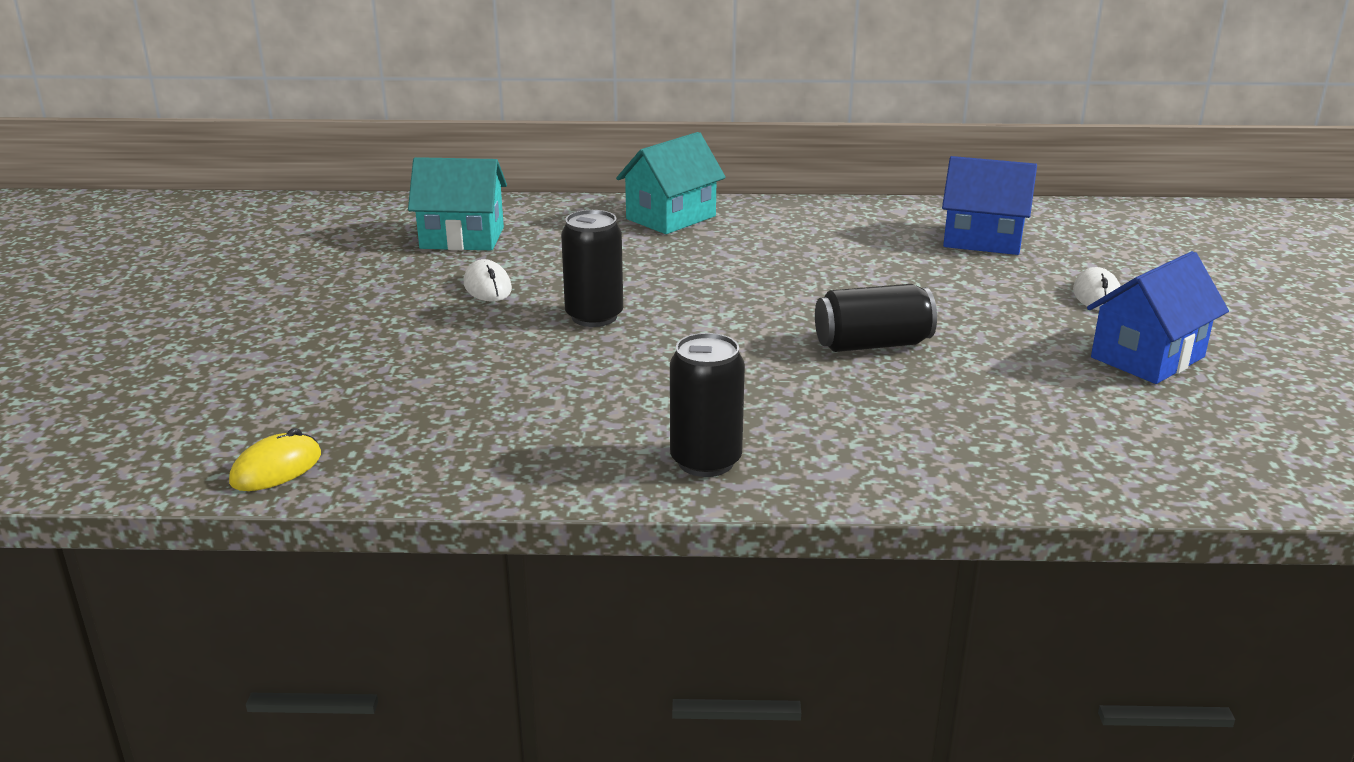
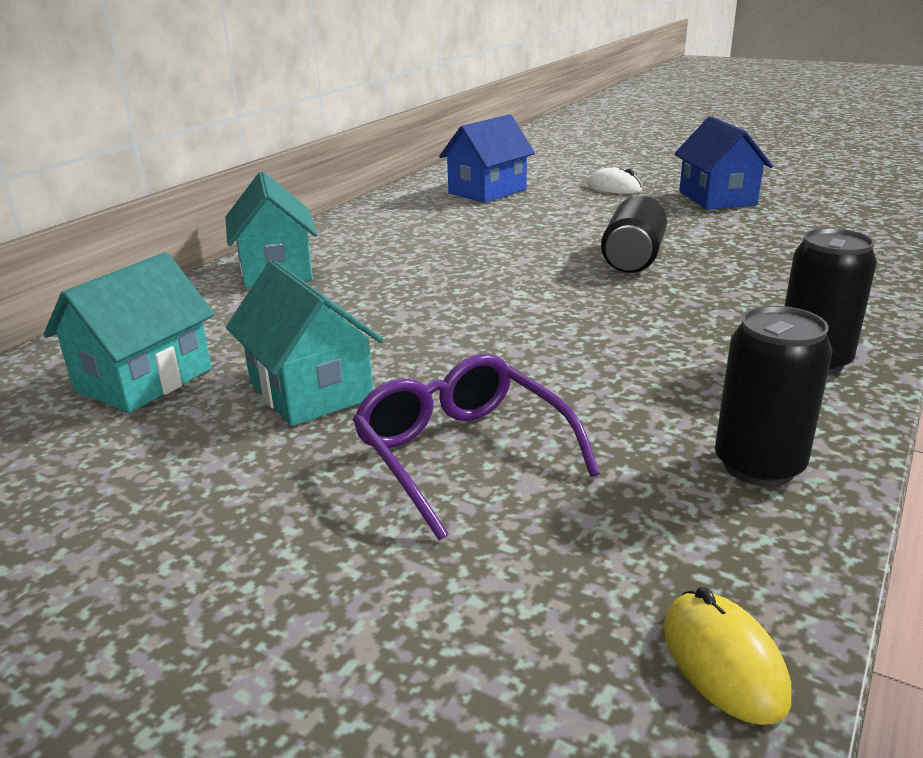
camera: 60 degrees left, 0 degrees up
(442, 353) = (462, 453): none -> purple glasses
(487, 287) = (310, 390): white mouse -> turquoise house
(594, 316) = (461, 349): black can -> black can (758, 466)

